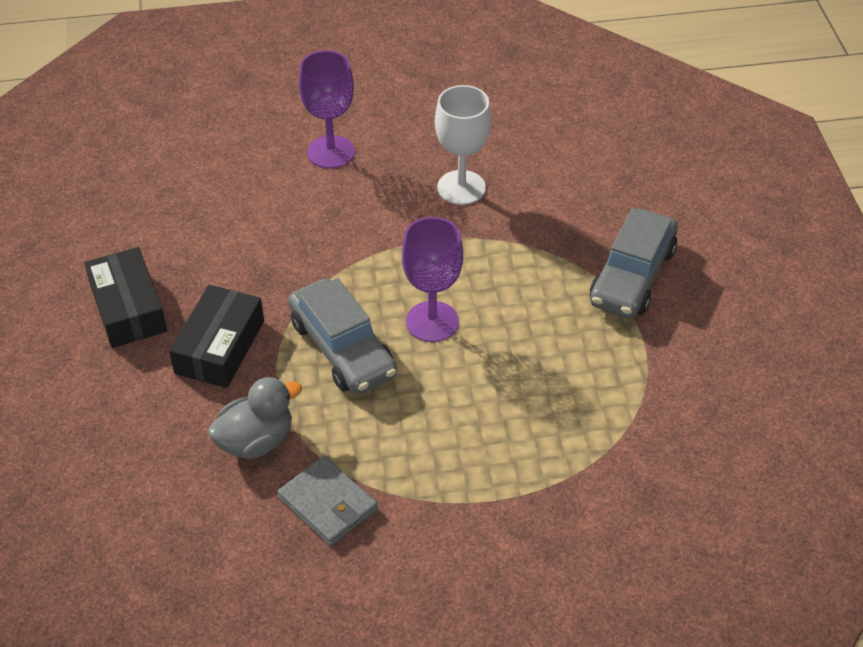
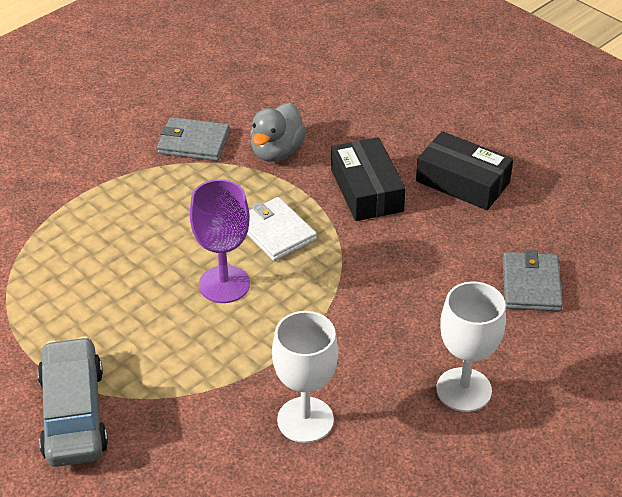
camera: 145 degrees right, 5 degrees down
(192, 194) = (531, 285): none -> grey wallet
(331, 152) = (463, 390): purple goblet -> white goblet
(342, 348) = (276, 232): grey car -> white wallet

